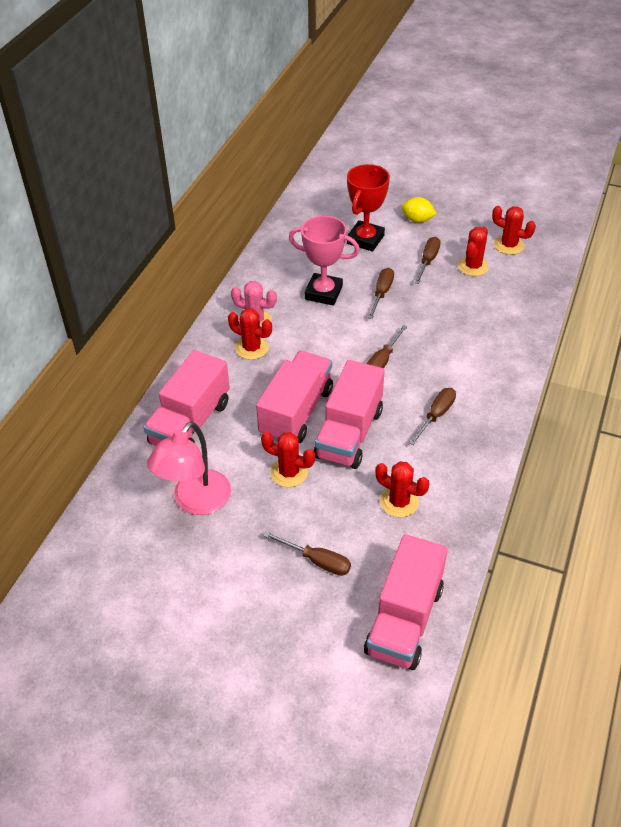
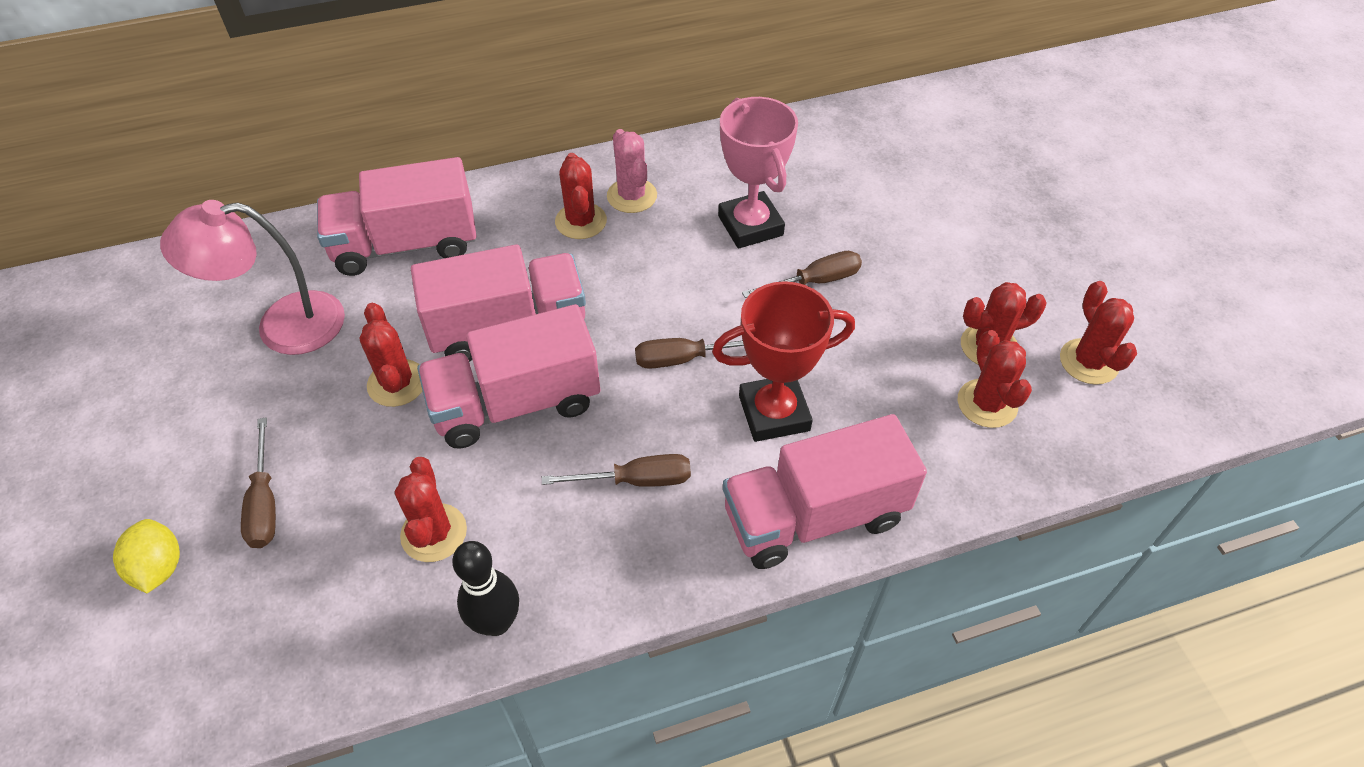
camera: 50 degrees right, 5 degrees up
(365, 239) = (900, 204): red trophy -> red trophy (774, 413)
(404, 620) = (219, 666): pink truck -> pink truck (814, 516)
(417, 220) = (1008, 231): yellow lemon -> yellow lemon (159, 567)
(428, 261) = (937, 291): brown screwdriver -> none
(469, 503) = (496, 622): none -> black bowling pin
(501, 286) = (987, 403): none -> red cactus

